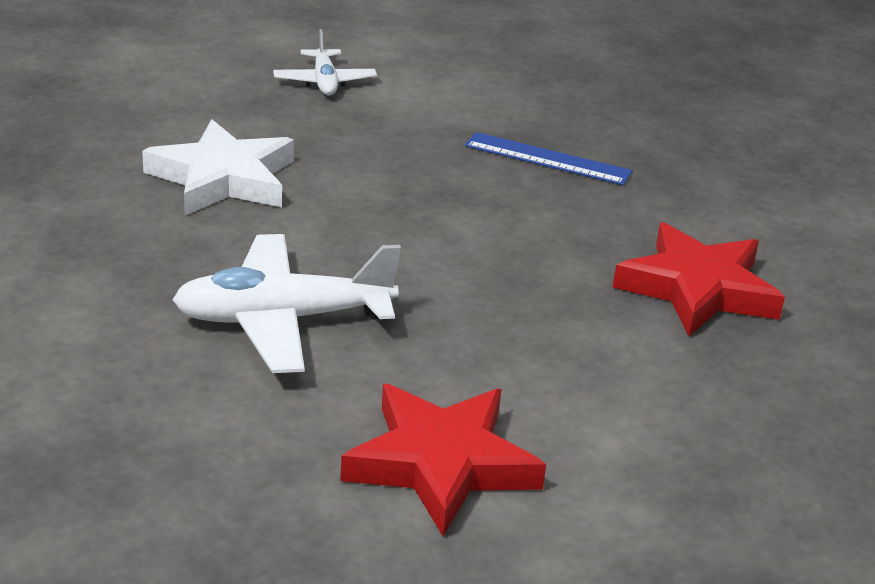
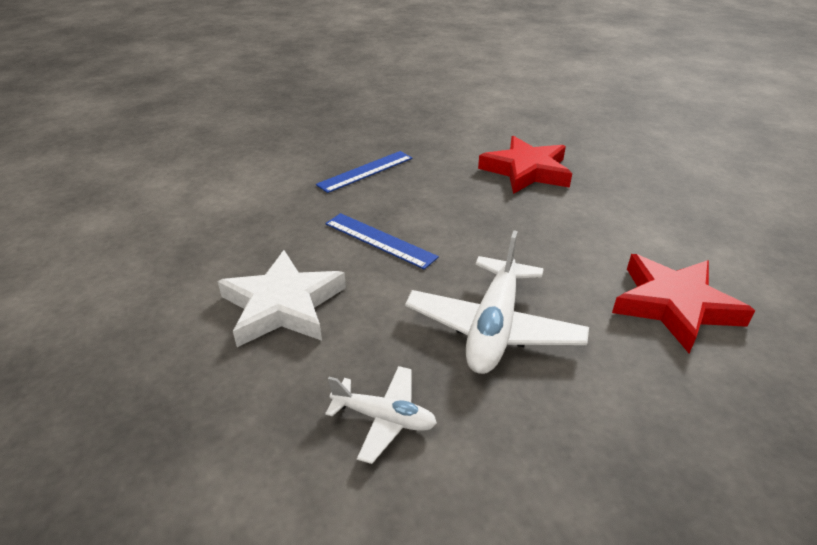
camera: 60 degrees left, 5 degrees up
(324, 82) = (189, 220): white plane -> white plane (384, 418)
(393, 207) = (379, 240): none -> blue ruler

